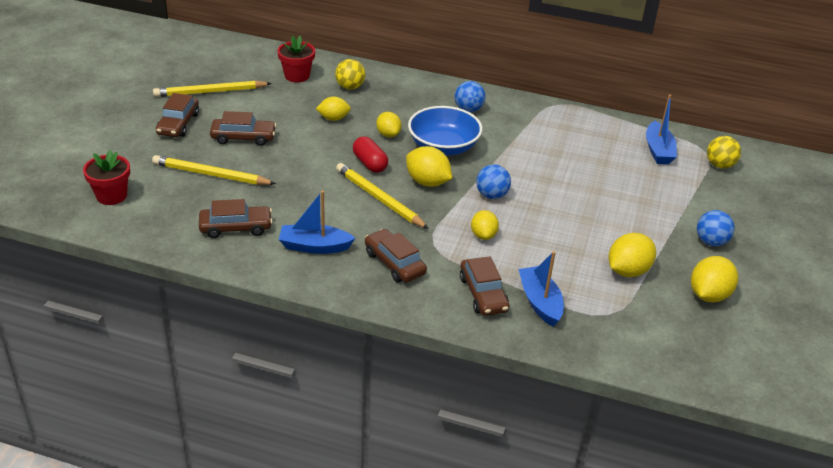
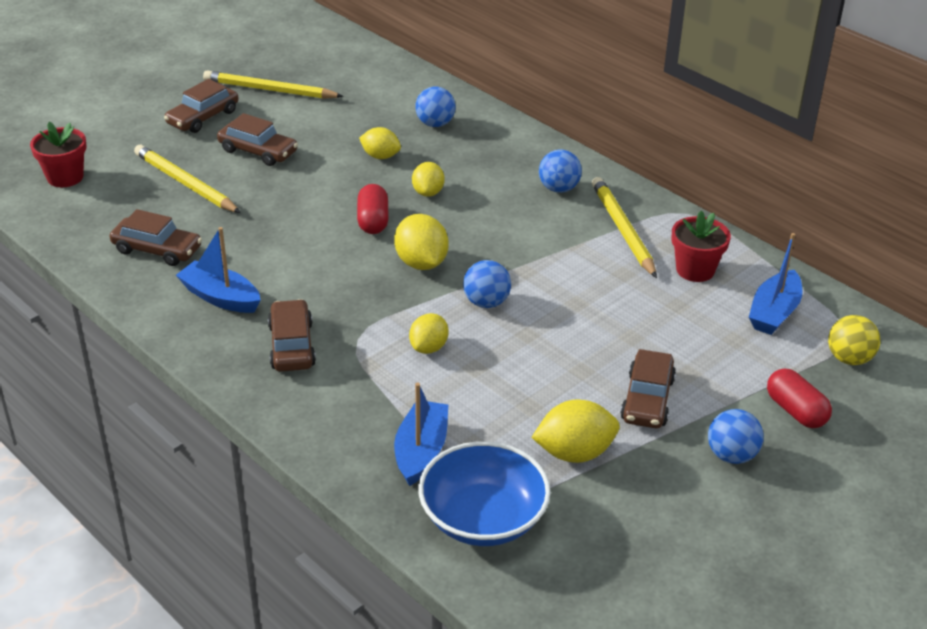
camera: 30 degrees right, 0 degrees up
(297, 76) = (384, 95): red flower pot -> red flower pot (695, 270)
(350, 87) = (435, 124): yellow ball -> blue ball
(379, 198) = (345, 265): yellow pencil -> yellow pencil (622, 229)
(443, 147) = (482, 226): blue bowl -> blue bowl (483, 518)
(483, 294) = (361, 417): brown car -> brown car (647, 399)
(708, 295) = (657, 522): yellow lemon -> none
(720, 204) = (796, 411): none -> red capsule

